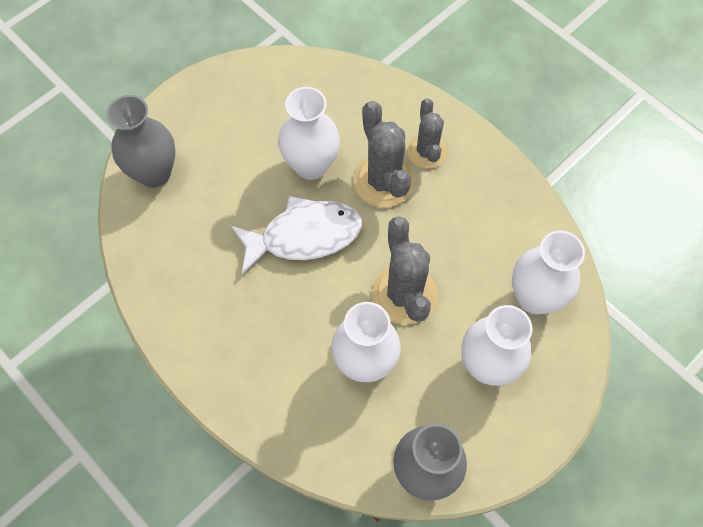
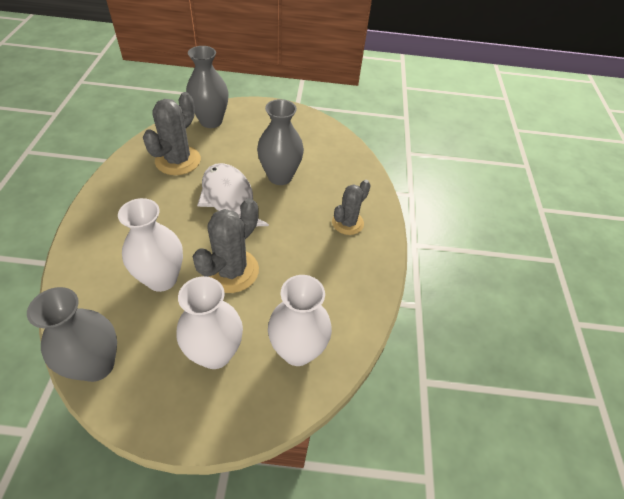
camera: 45 degrees right, 15 degrees down
(304, 236) = (229, 199): white fish -> white fish turned 150 degrees counterclockwise
(311, 165) = (280, 176): white vase -> grey vase
(383, 181) = (304, 214): grey cactus -> grey cactus (178, 160)

